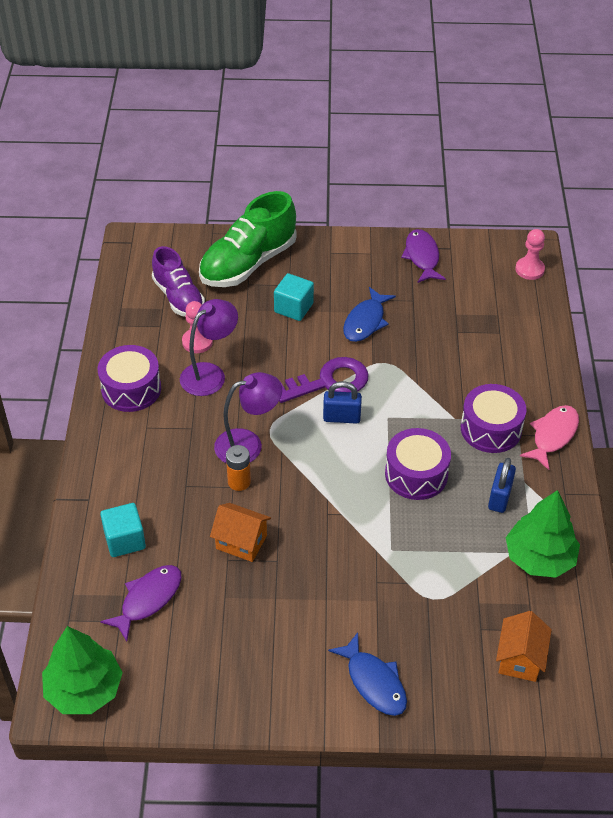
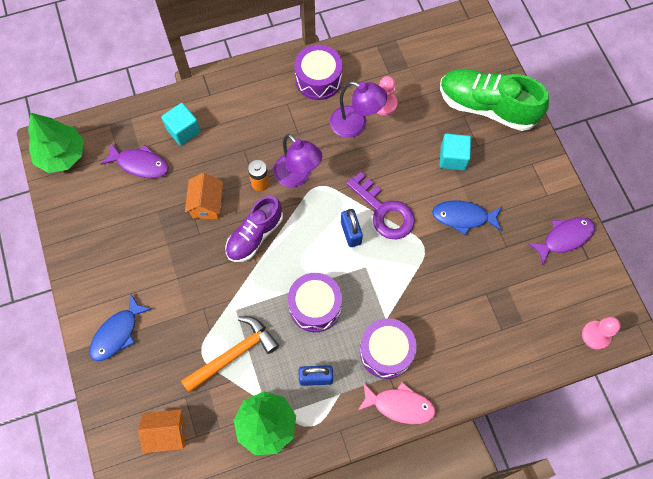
camera: 70 degrees right, 20 degrees up
(178, 297) = (425, 73): purple shoe -> purple shoe (255, 236)
(445, 566) = (234, 354): none -> orange hammer

